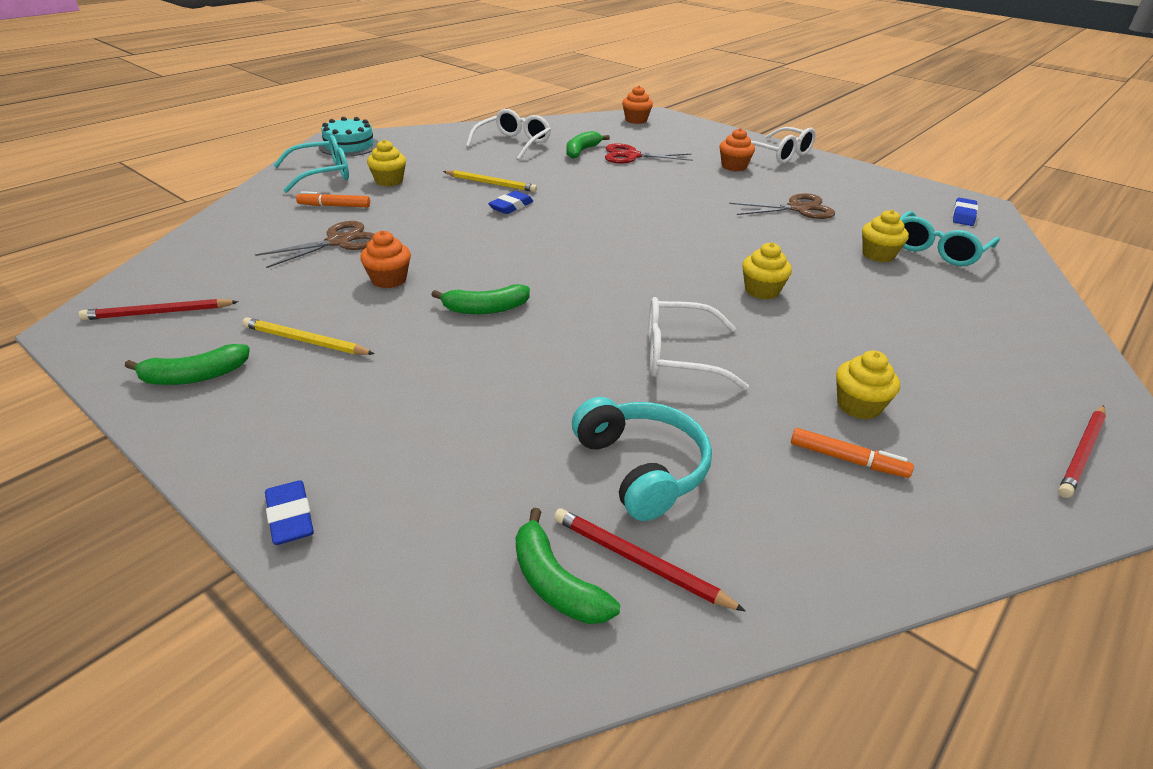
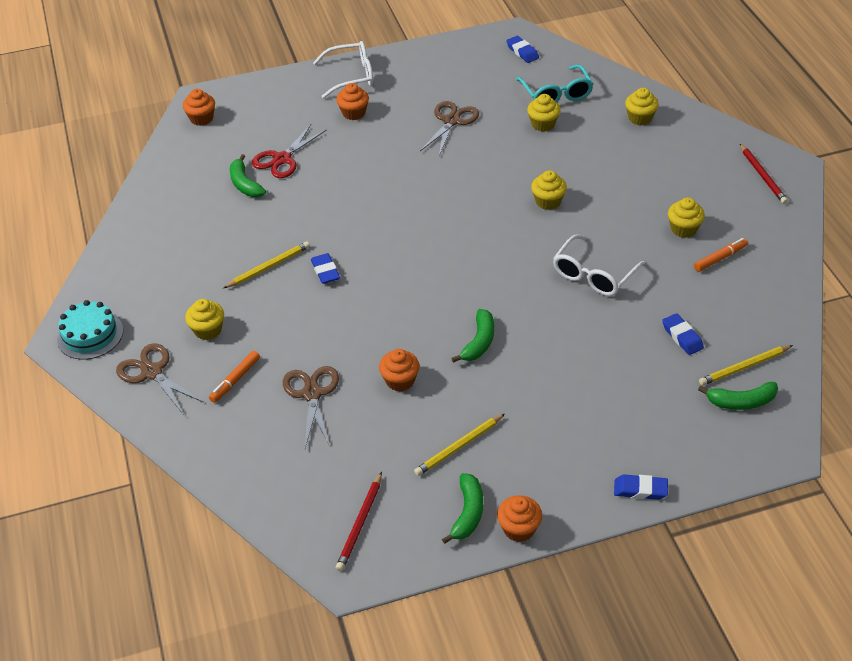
camera: 55 degrees left, 10 degrees up
(177, 423) = (519, 528): none -> orange cupcake
(321, 174) = (152, 372): turquoise glasses -> brown scissors
(513, 144) = (188, 220): white glasses -> none
(639, 562) = (744, 367): red pencil -> yellow pencil
(642, 468) = (682, 337): turquoise headphones -> blue eraser
(1001, 312) = (640, 118): none -> yellow cupcake

